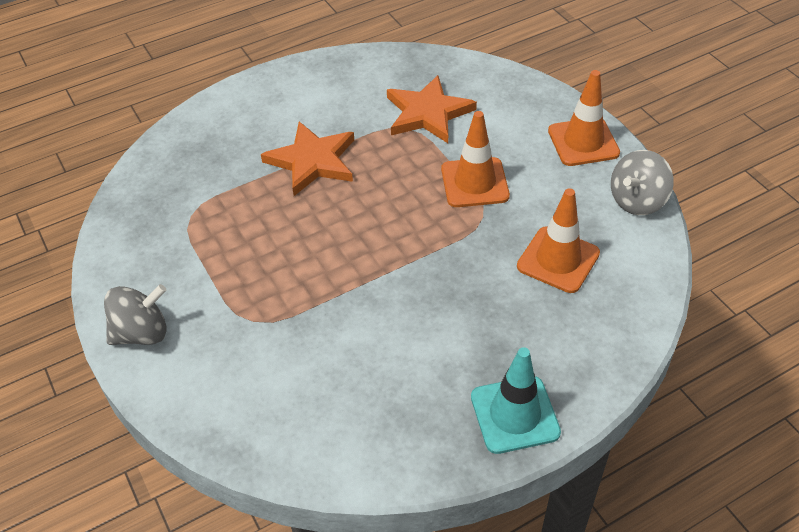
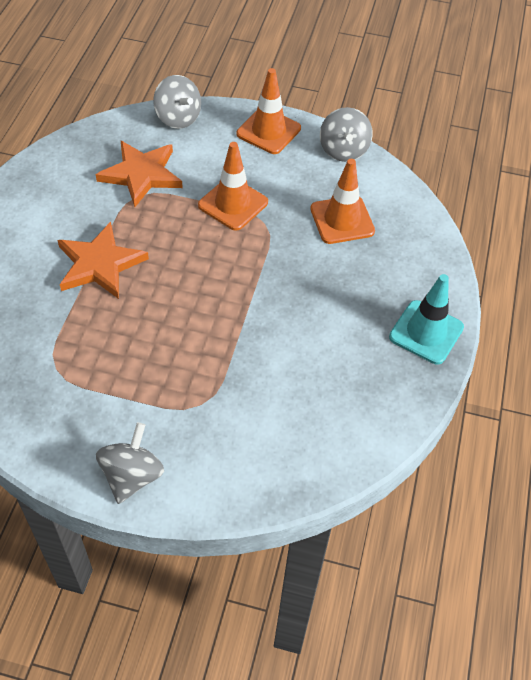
camera: 50 degrees left, 5 degrees up
(514, 86) = (178, 118): none -> grey spinning top

